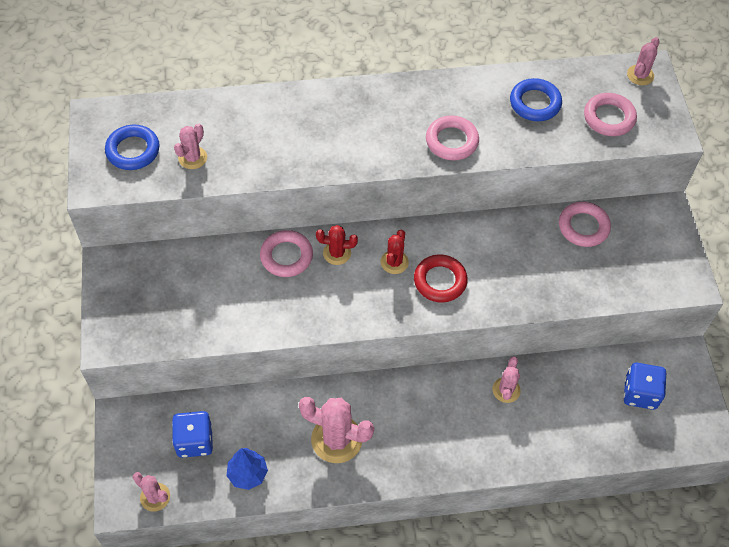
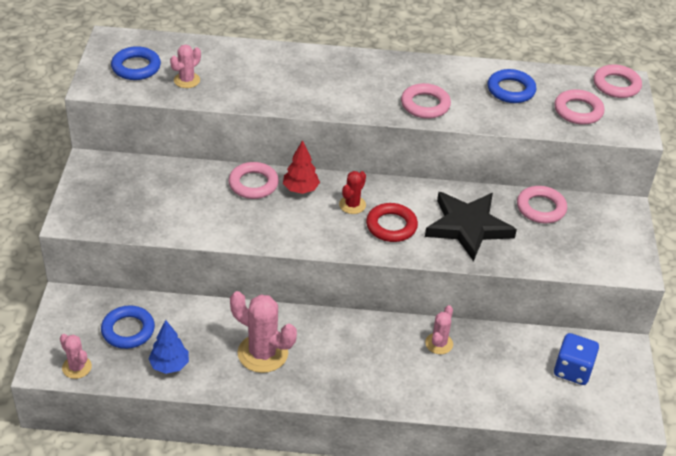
camera: 10 degrees right, 15 degrees down
(194, 441) = (128, 330): blue dice -> blue ring
(337, 253) = (300, 189): red cactus -> red tree
(516, 266) = (468, 227): none -> black star
(640, 75) = (616, 85): pink cactus -> pink ring

